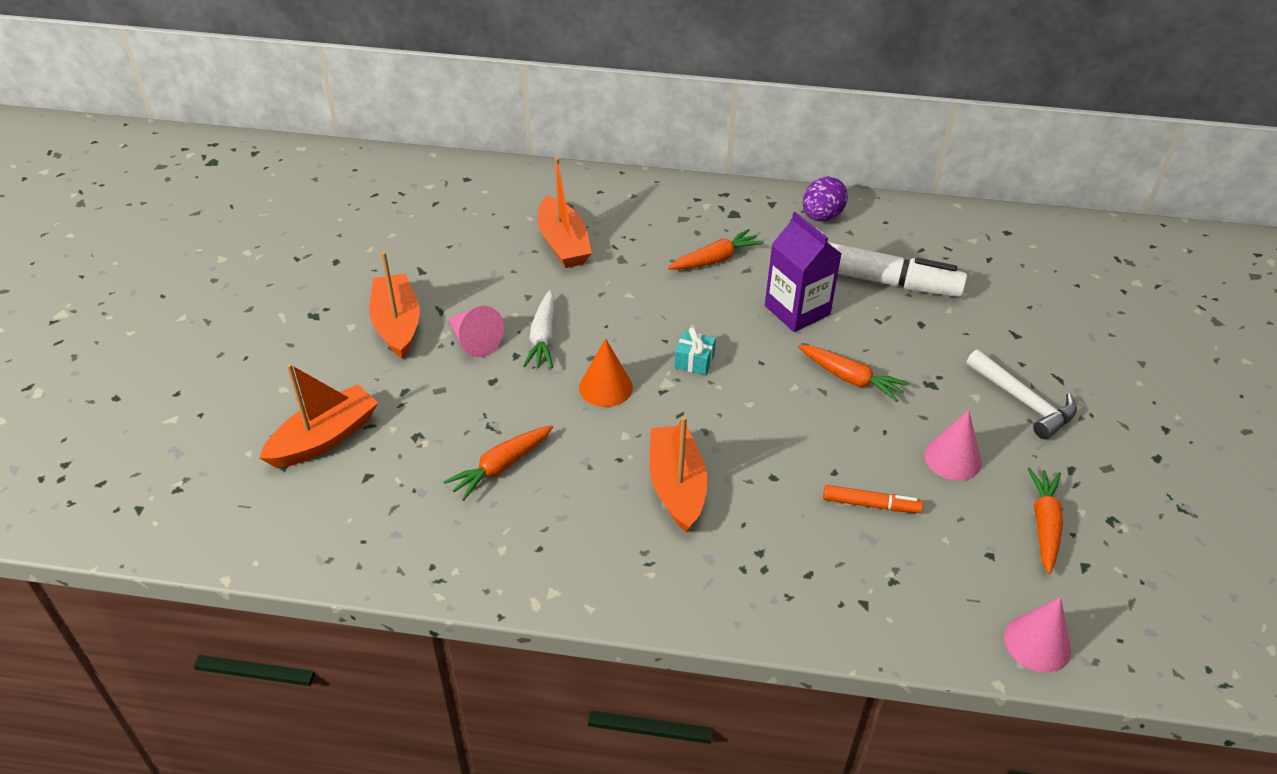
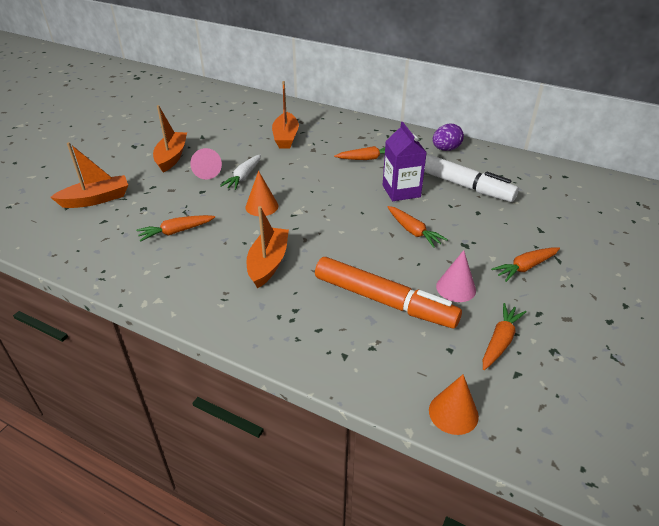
camera: 20 degrees right, 5 degrees down
(694, 361) = (322, 204): turquoise gift -> none
(870, 504) = (384, 301): orange marker -> orange marker, size x2.27
(1024, 402) = (525, 267): white hammer -> orange carrot
(1037, 643) = (453, 413): pink cone -> orange cone

